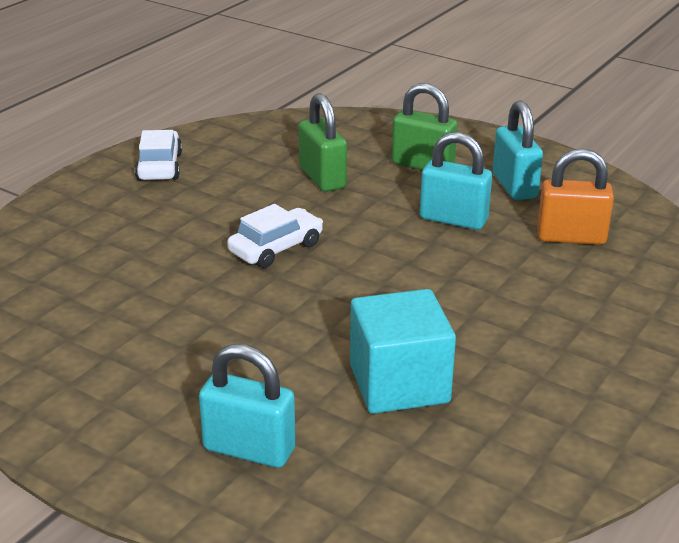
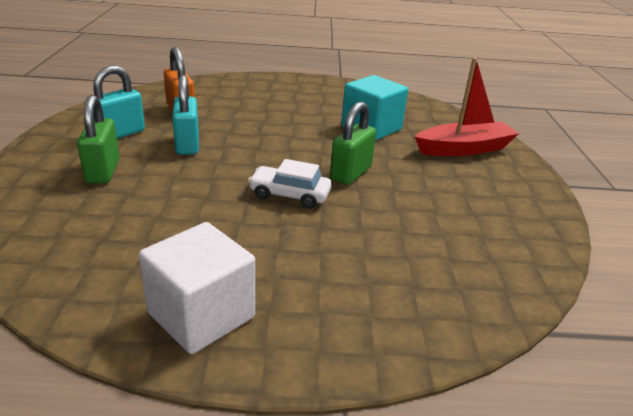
camera: 125 degrees left, 0 degrees up
(159, 166) = (201, 315): white car -> white cube
(249, 449) = (464, 149): turquoise padlock -> red boat
(322, 178) = (159, 208): green padlock -> green padlock (351, 173)

